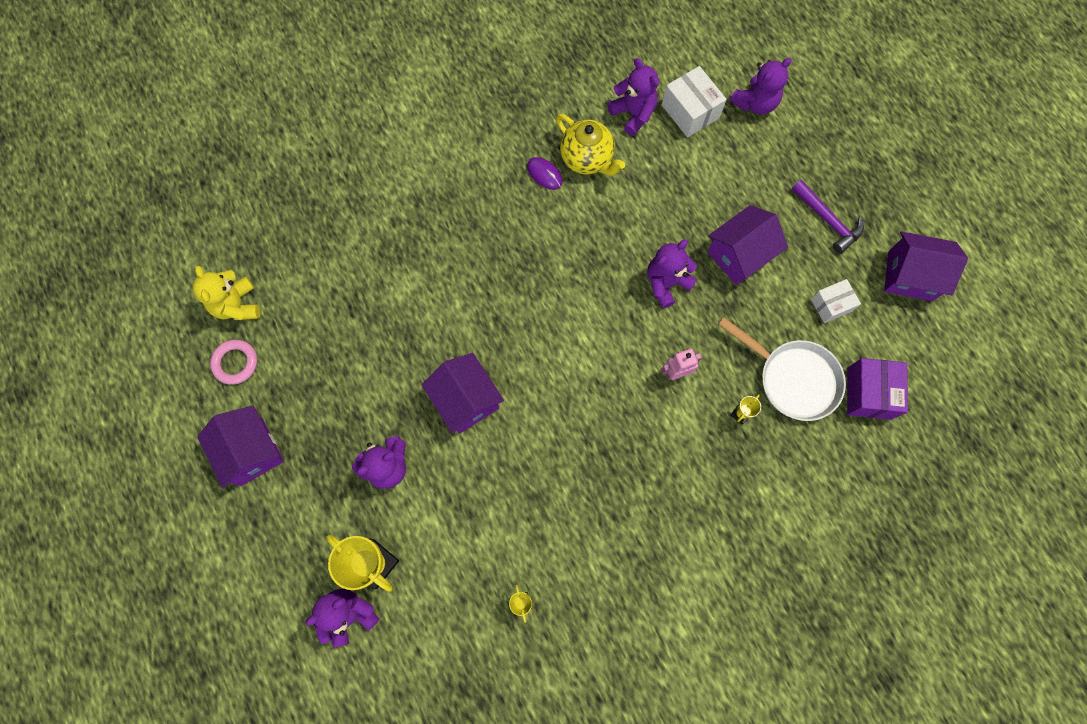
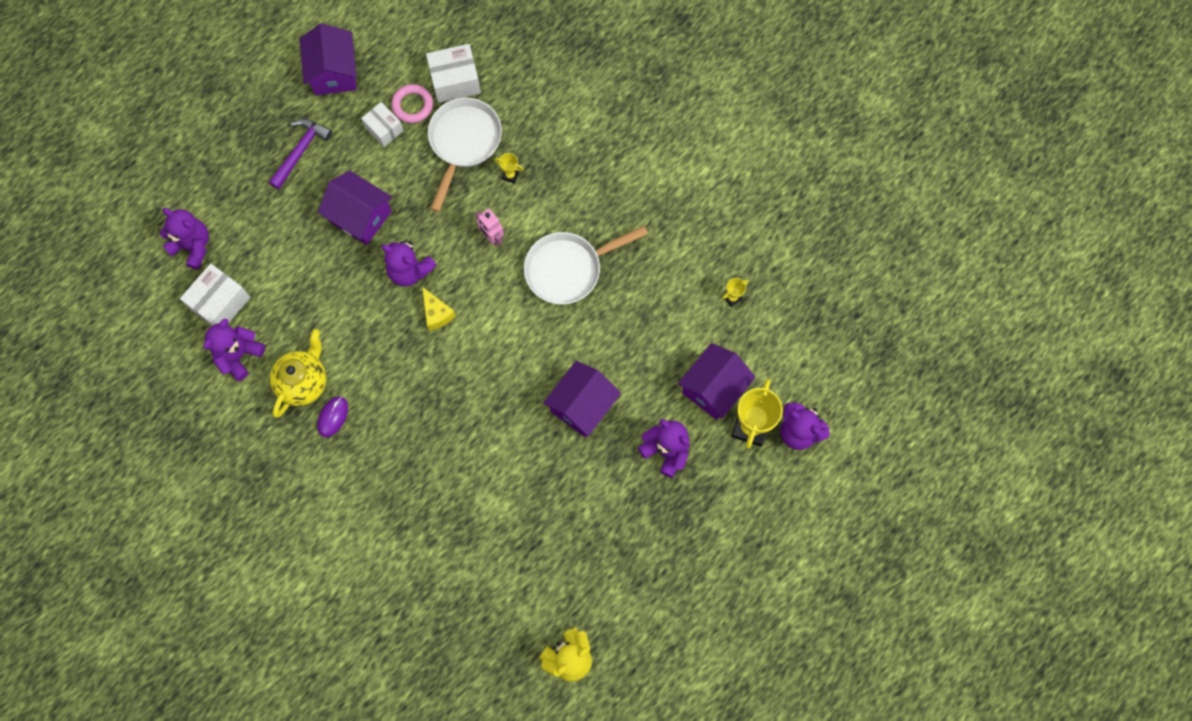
camera: 110 degrees left, 0 degrees up
(235, 363) = (625, 631): pink ring -> pink ring (412, 105)
(251, 451) = (699, 577): purple house -> purple house (713, 388)
(612, 294) = (437, 313): none -> yellow cheese
(615, 437) = (568, 269): none -> white pan
(869, 393) = (455, 81): purple box -> white box

